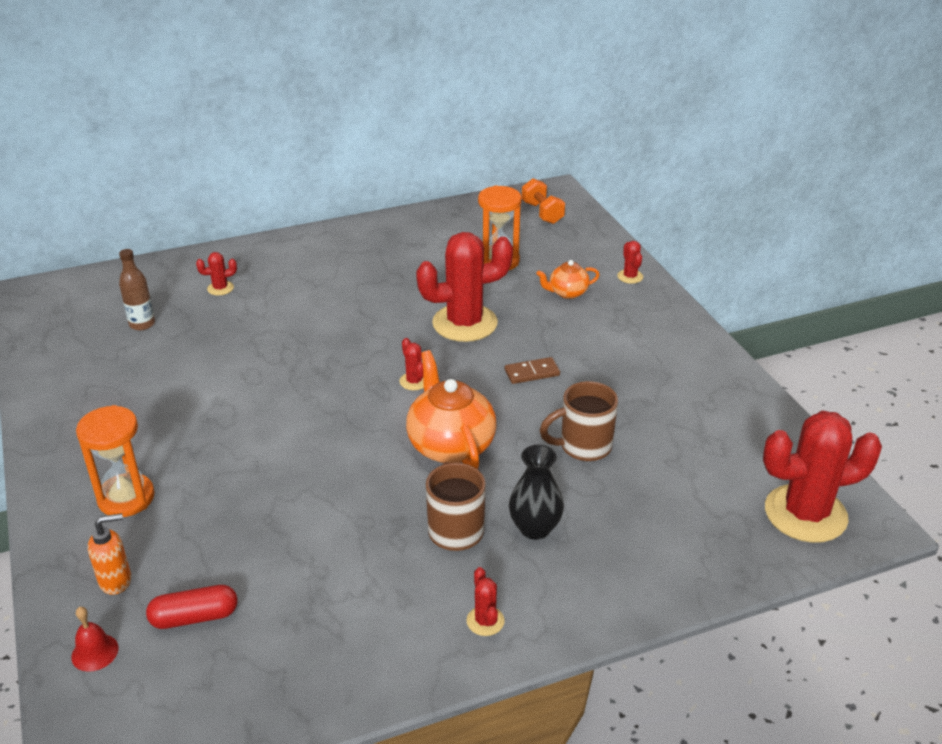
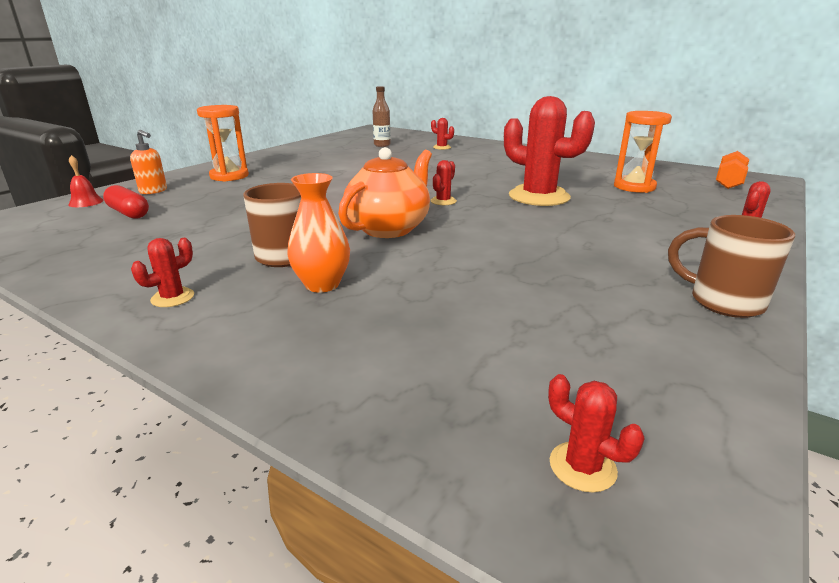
camera: 55 degrees right, 10 degrees down
(532, 372) = (528, 229): brown domino -> none
(535, 528) = (322, 284): black vase -> orange vase
(567, 293) = (659, 214): orange teapot -> none
(583, 446) = (468, 274): brown mug -> brown mug (723, 302)
(805, 514) = (582, 467): red cactus -> red cactus, size x0.42

